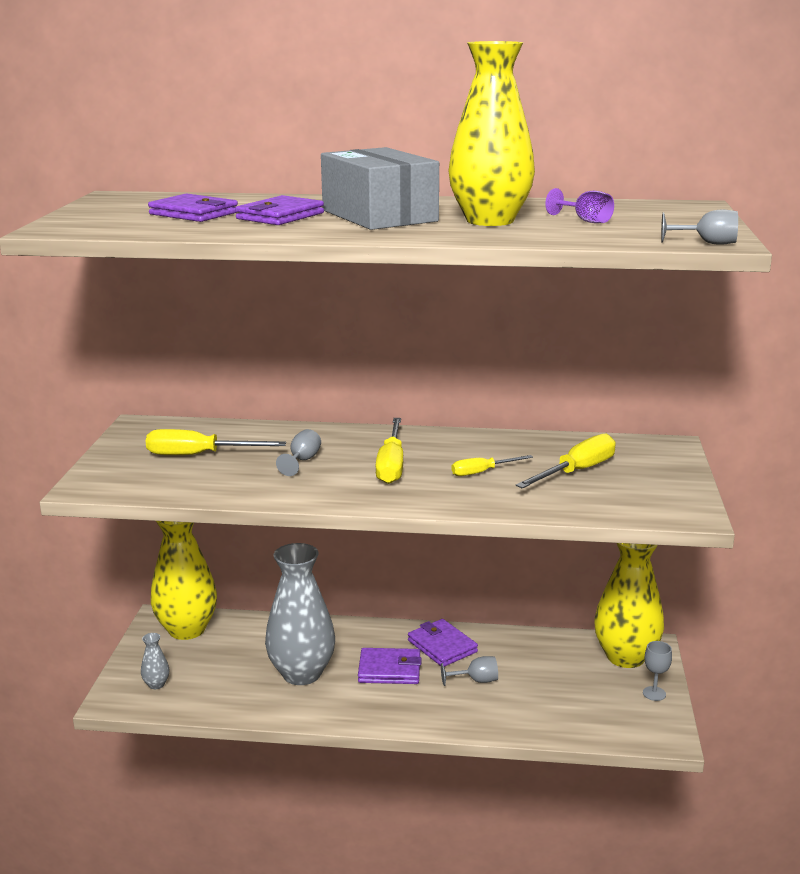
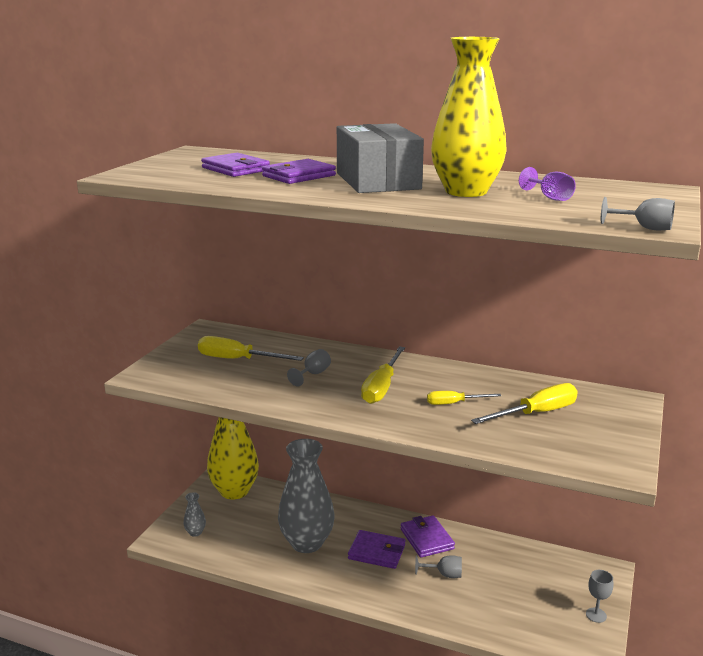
camera: 15 degrees right, 0 degrees up
(625, 657) = (581, 576): yellow vase -> none

